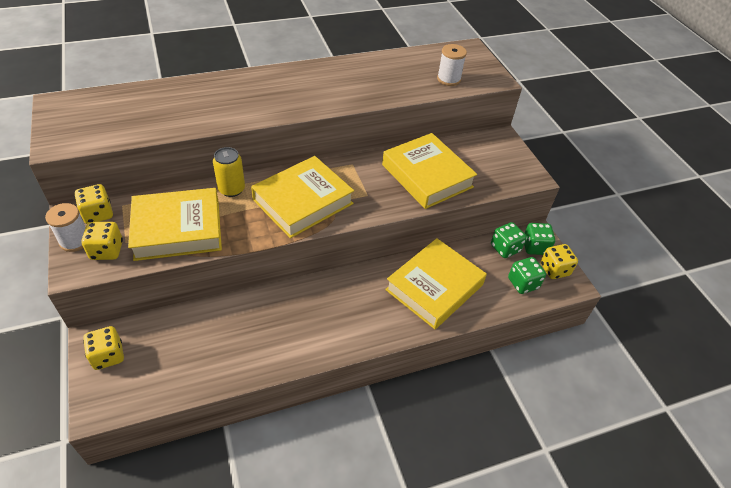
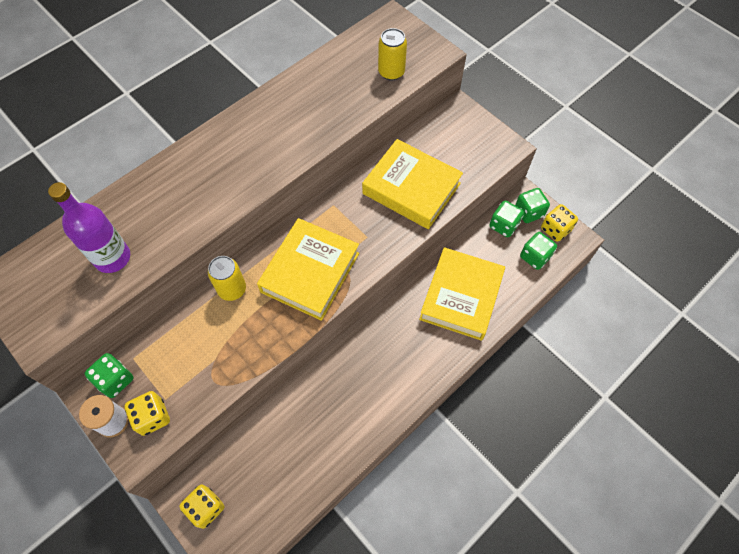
camera: 20 degrees left, 15 degrees up
(98, 214) = (115, 380): yellow dice -> green dice
(148, 117) = (112, 258): none -> purple bottle
(178, 229) = (207, 360): yellow book -> none
(448, 79) = (391, 72): white spool -> yellow can

